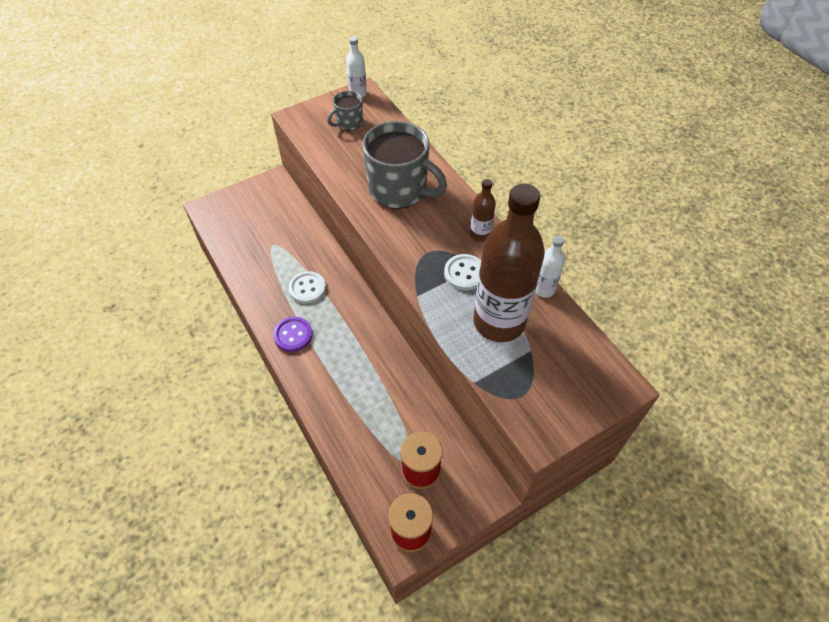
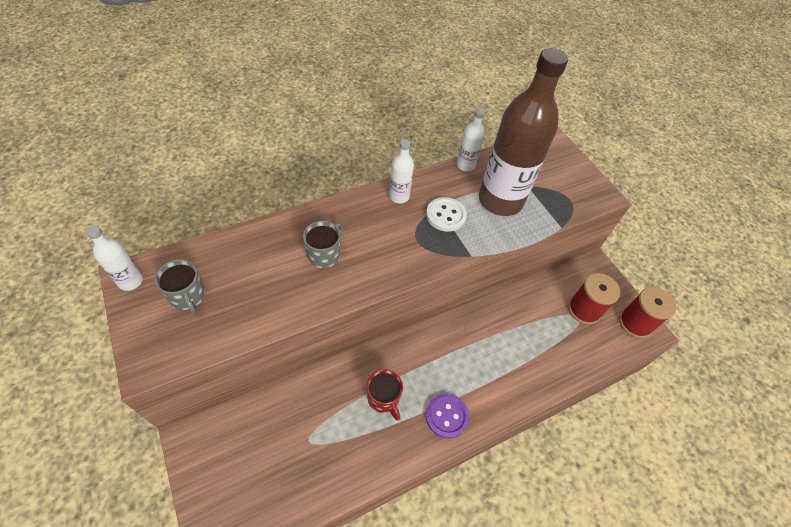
camera: 90 degrees left, 0 degrees up
(307, 288) = (384, 398): white button -> red mug
(399, 190) = (324, 254): grey mug -> grey mug, size x0.50
(480, 235) = (399, 196): brown bottle -> white bottle

